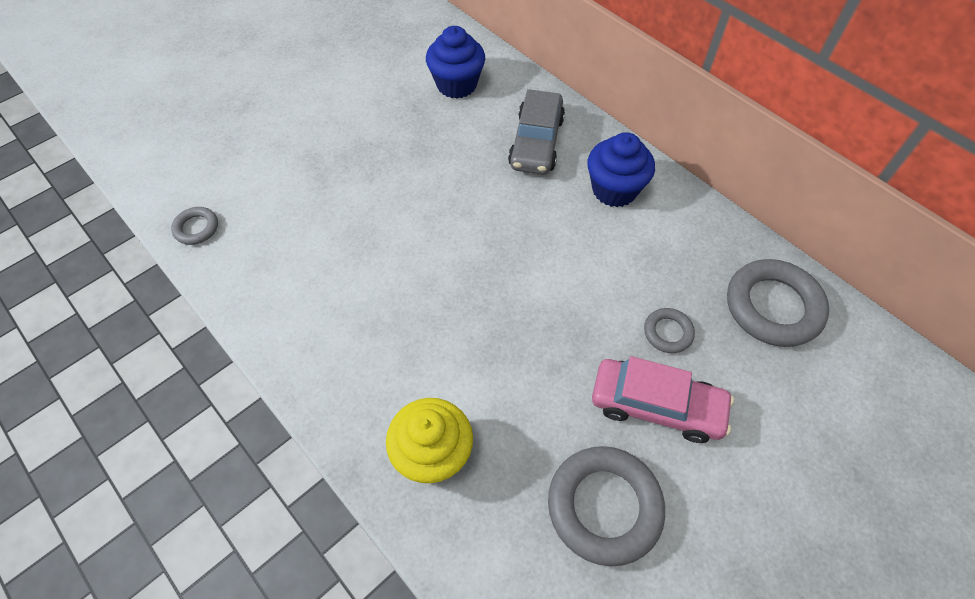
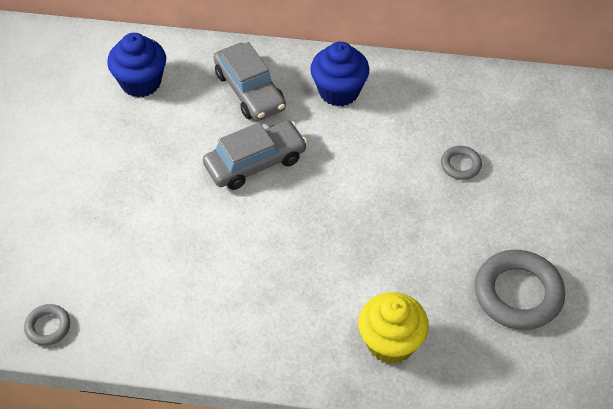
camera: 40 degrees left, 5 degrees down
(480, 205) = (255, 162): none -> grey car
(656, 406) = (494, 214): pink car -> none
(773, 307) = (506, 106): grey ring -> none

